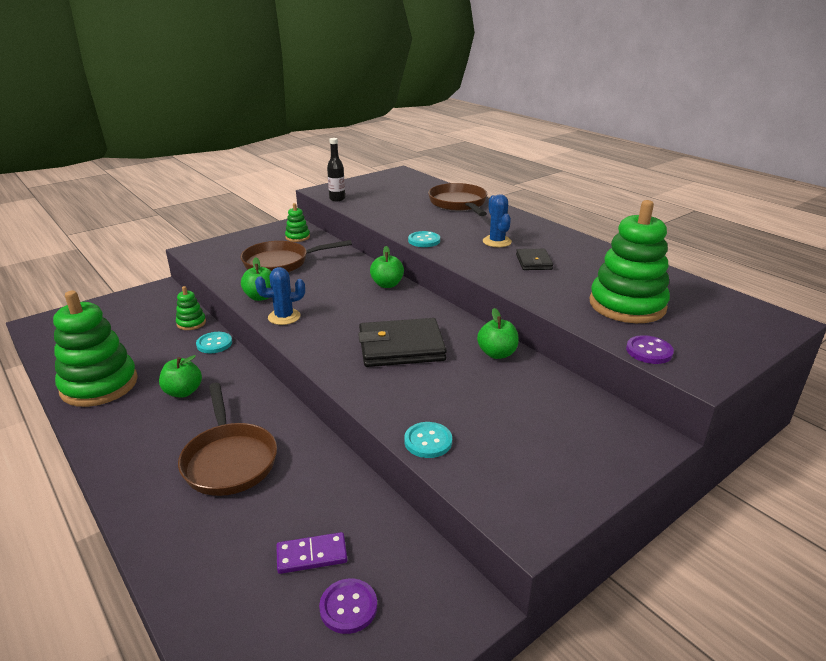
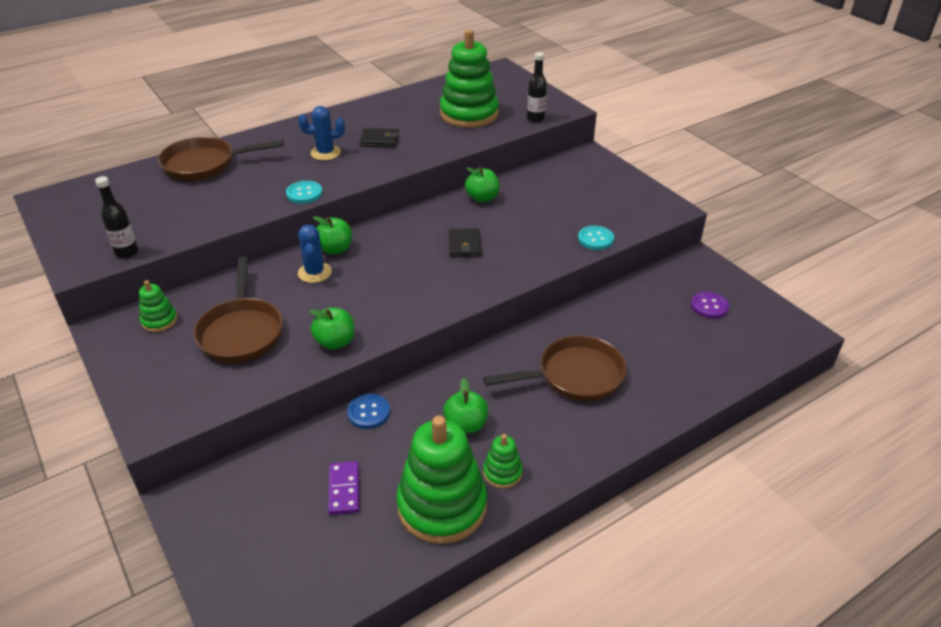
camera: 85 degrees left, 10 degrees up
(191, 323) = (309, 442): green stacking toy -> green stacking toy (502, 473)
(214, 344) = (368, 412): turquoise button -> blue button
(284, 317) = (390, 320): blue cactus -> blue cactus (314, 272)
(312, 555) = (671, 323): purple domino -> purple domino (344, 489)
(401, 347) = (464, 245): black wallet -> black wallet, size x0.53
(649, 351) = (535, 119): purple button -> black bottle

